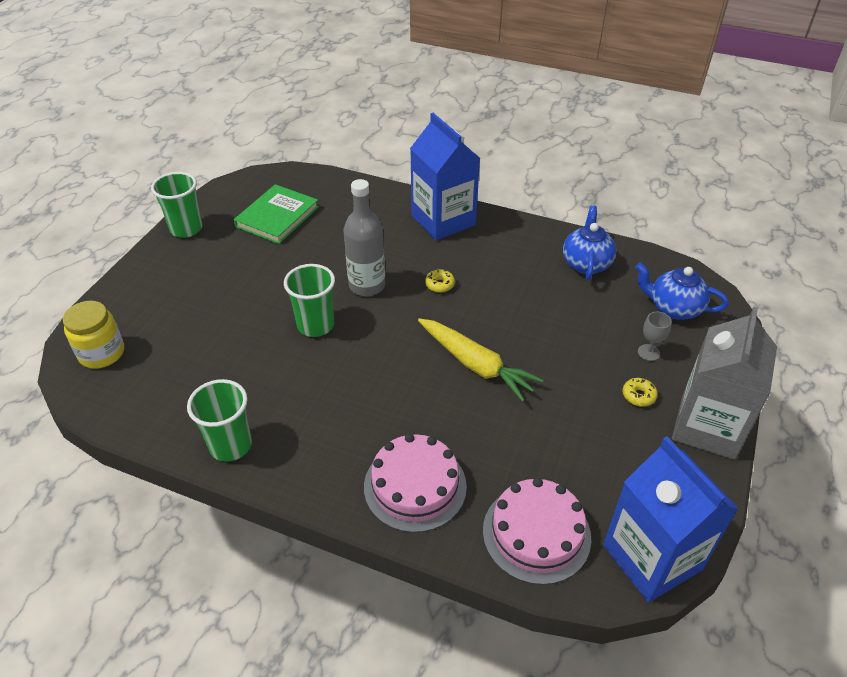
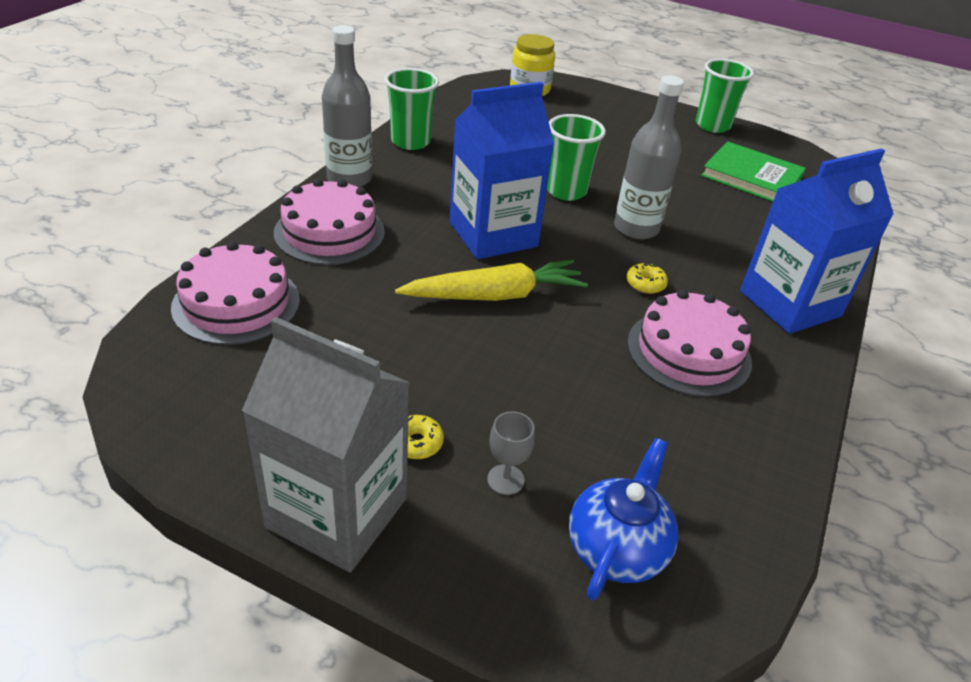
camera: 90 degrees right, 5 degrees down
(315, 487) = (349, 179): none -> grey bottle
(476, 365) = (495, 295): yellow carrot -> yellow carrot turned 150 degrees counterclockwise
(507, 269) = (688, 352): none -> pink cake
(586, 263) = (723, 449): blue teapot -> none
(652, 557) = (159, 389): blue carton -> blue carton (493, 235)

